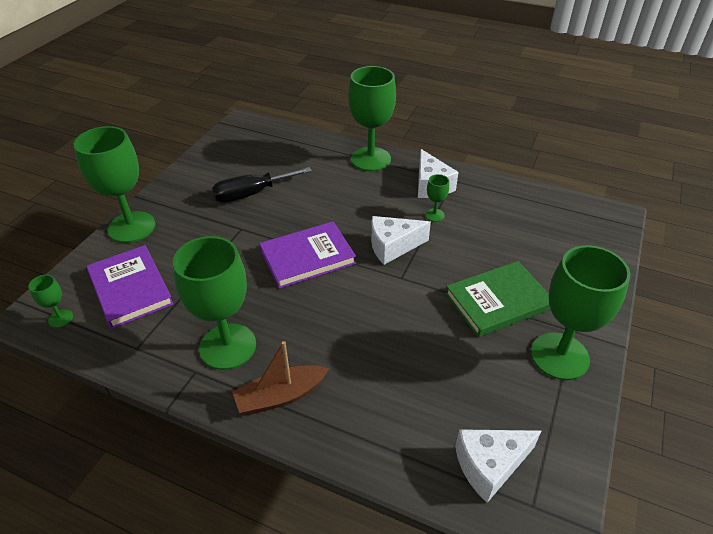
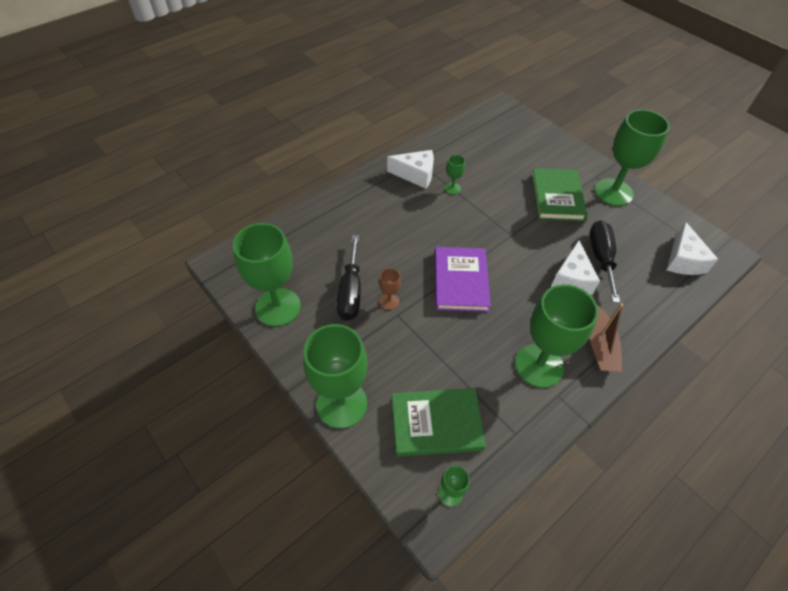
camera: 65 degrees left, 10 degrees up
(130, 289) = (436, 423): purple book -> green book
(253, 219) = (389, 301): none -> brown goblet
(370, 159) = (356, 195): green goblet -> green goblet (278, 307)
(392, 246) = (475, 226): white cheese -> white cheese (571, 279)
(424, 368) = (601, 258): none -> black screwdriver

